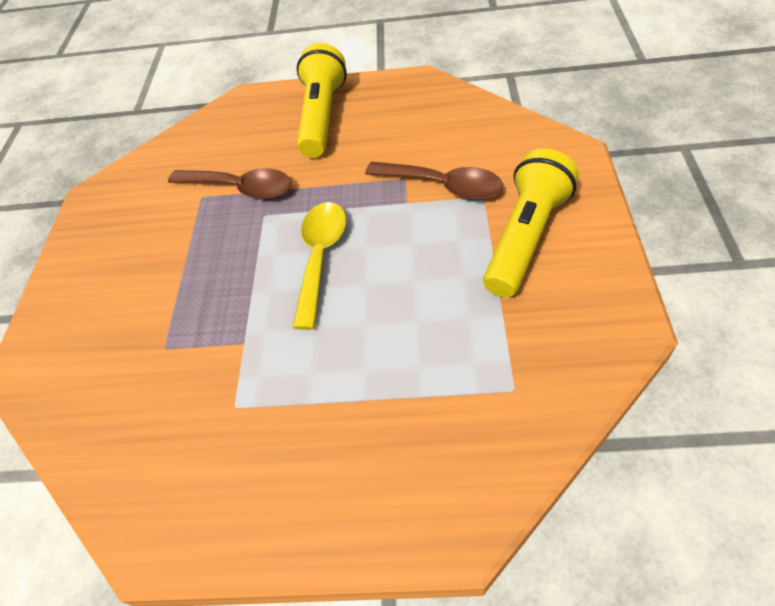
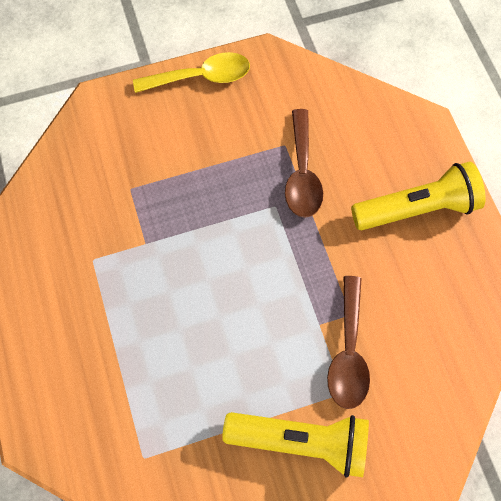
camera: 65 degrees right, 15 degrees up
(320, 257) = (239, 271): yellow spoon -> yellow spoon (201, 77)

